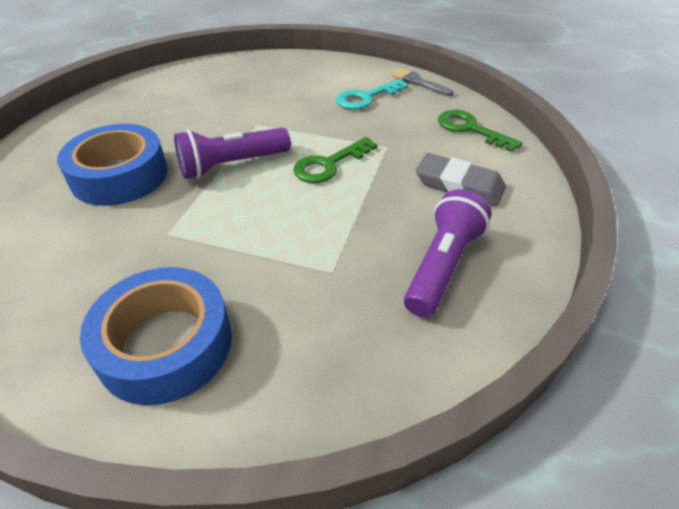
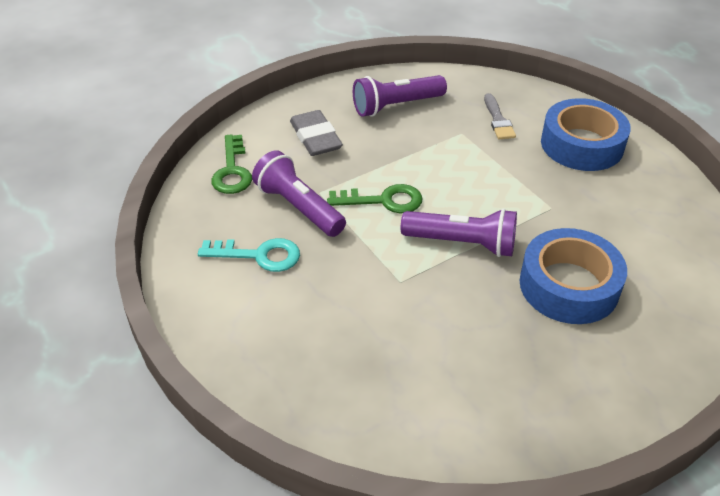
camera: 140 degrees left, 0 degrees up
(384, 130) = (298, 207): none -> purple flashlight
(419, 82) = (181, 245): grey brush -> grey brush (498, 120)

